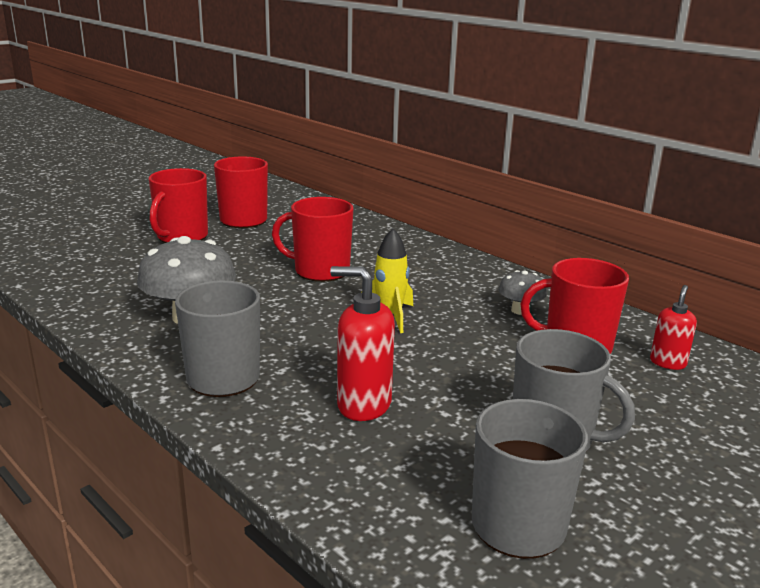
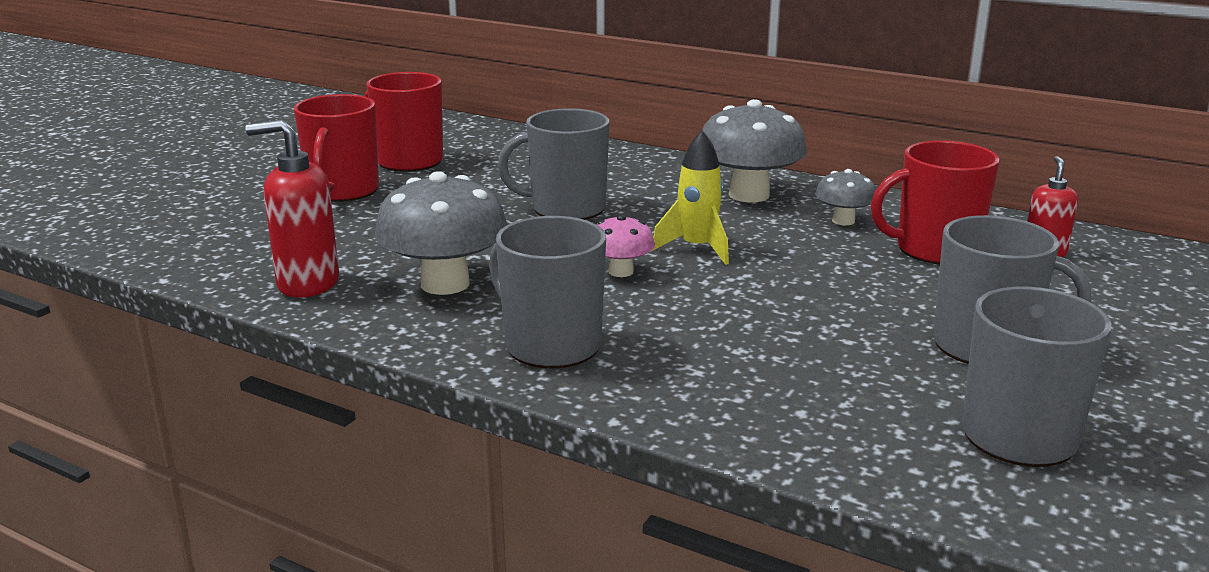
camera: 15 degrees left, 0 degrees up
(319, 326) = (621, 271): none -> pink mushroom
(320, 271) = (566, 209): red mug -> grey mug
(363, 405) = (749, 347): red soap dispenser -> red soap dispenser (307, 284)
(463, 278) = (749, 195): none -> grey mushroom

